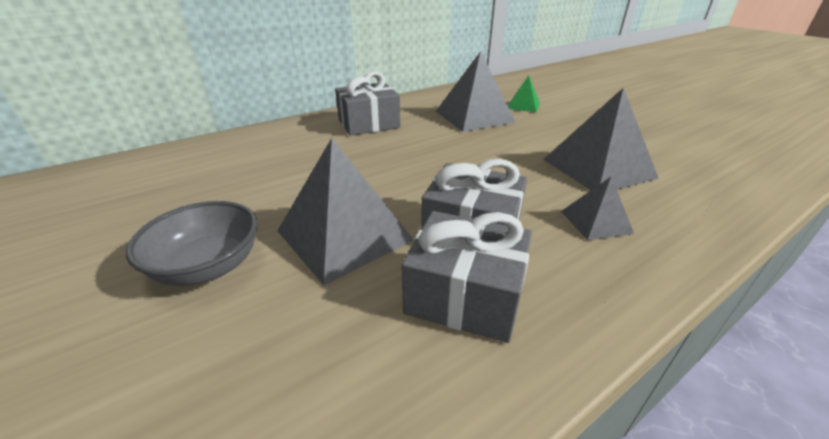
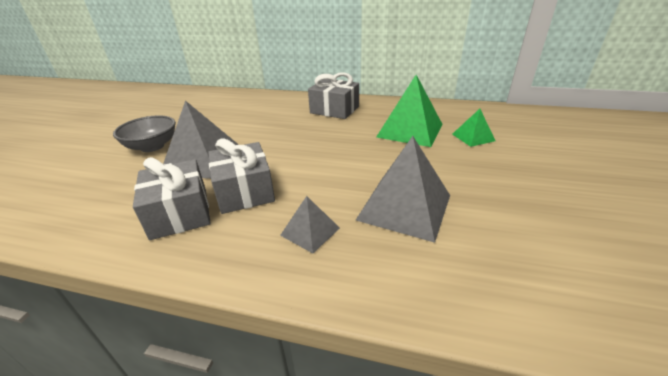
camera: 50 degrees right, 0 degrees up
(474, 116) = (410, 130): grey pyramid -> green pyramid

